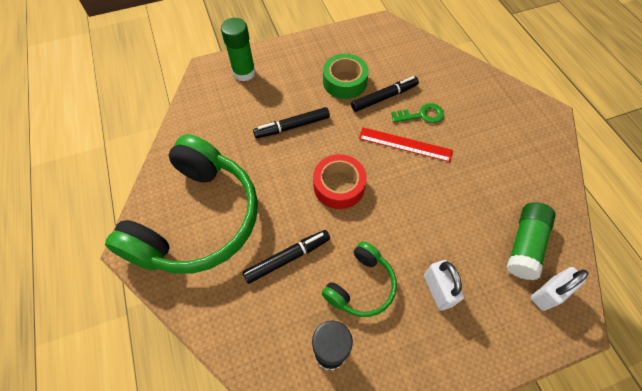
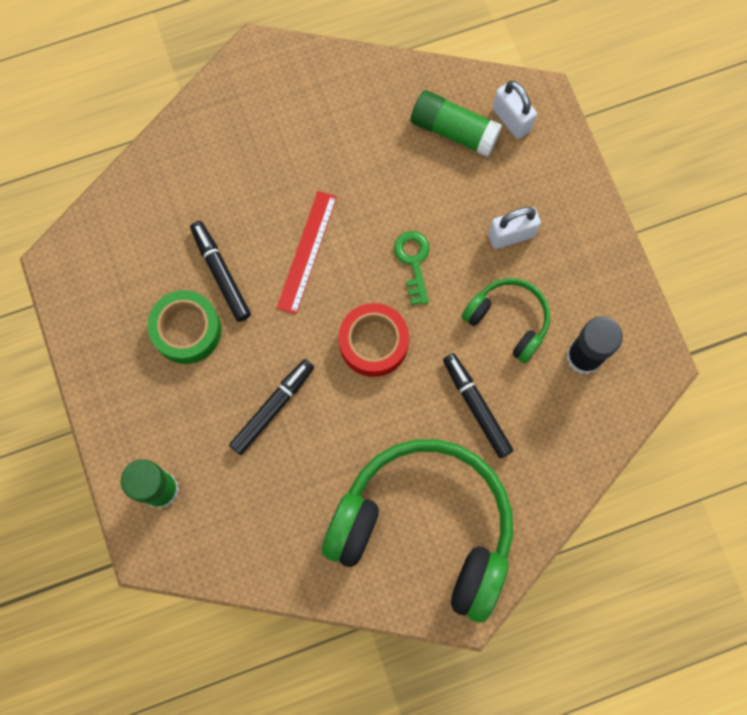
camera: 90 degrees left, 15 degrees up
(292, 127) = (273, 408): black marker -> black marker turned 120 degrees counterclockwise
(422, 115) = (256, 224): green key -> green key (413, 262)

